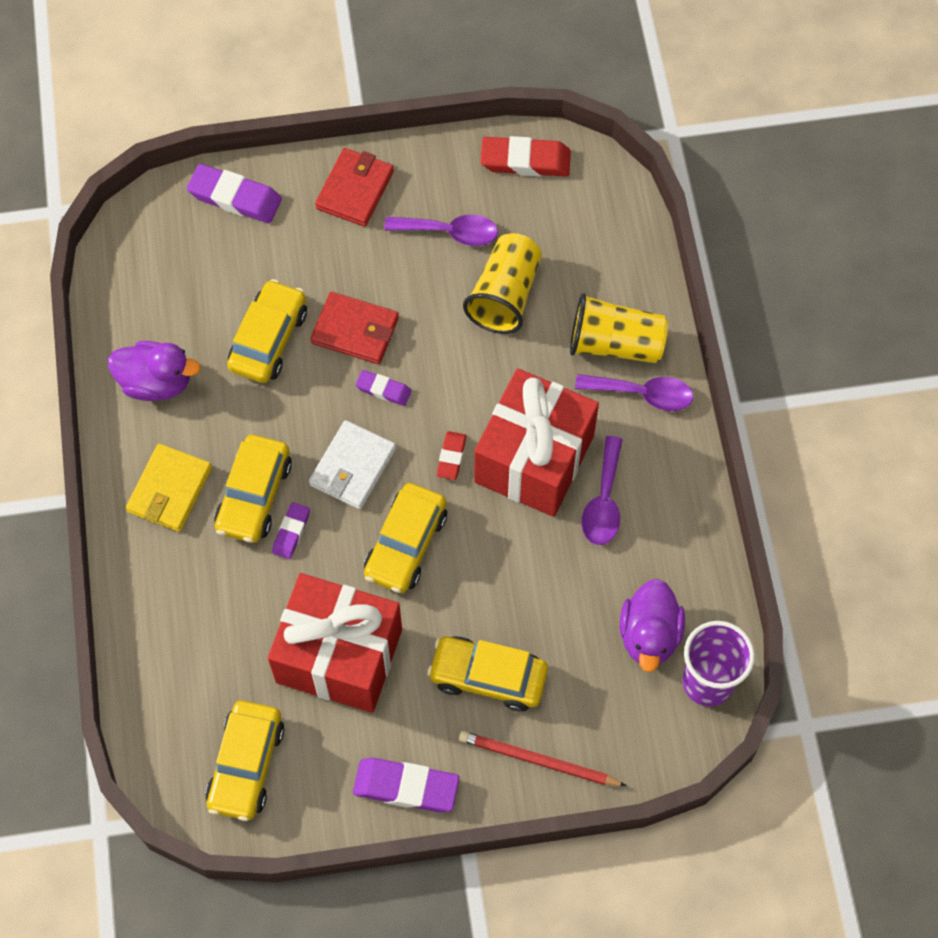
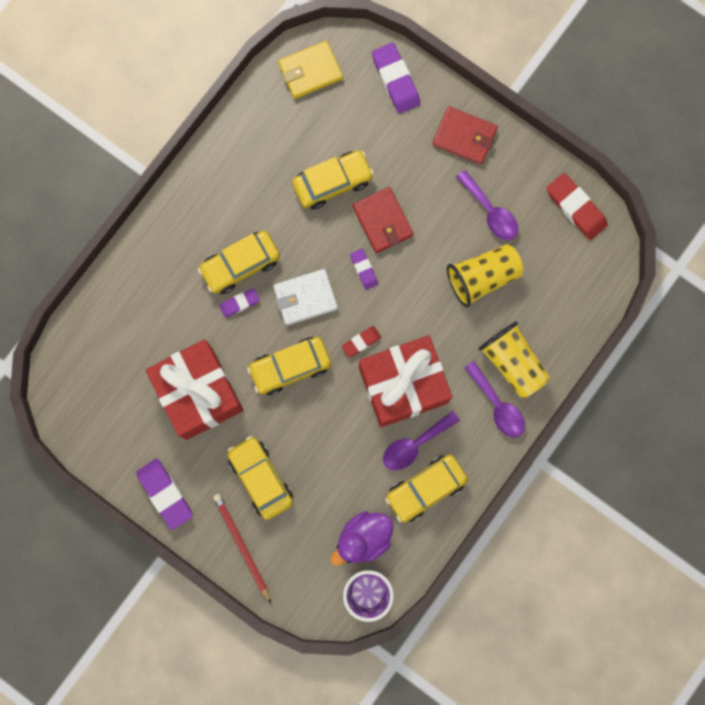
camera: 45 degrees right, 15 degrees up
(156, 382) = (251, 152): purple duck -> none
(170, 490) = (201, 220): yellow wallet -> yellow wallet (310, 71)
(246, 765) = (100, 405): yellow car -> yellow car (426, 489)
(355, 190) = (464, 136): red wallet -> red wallet turned 45 degrees clockwise

